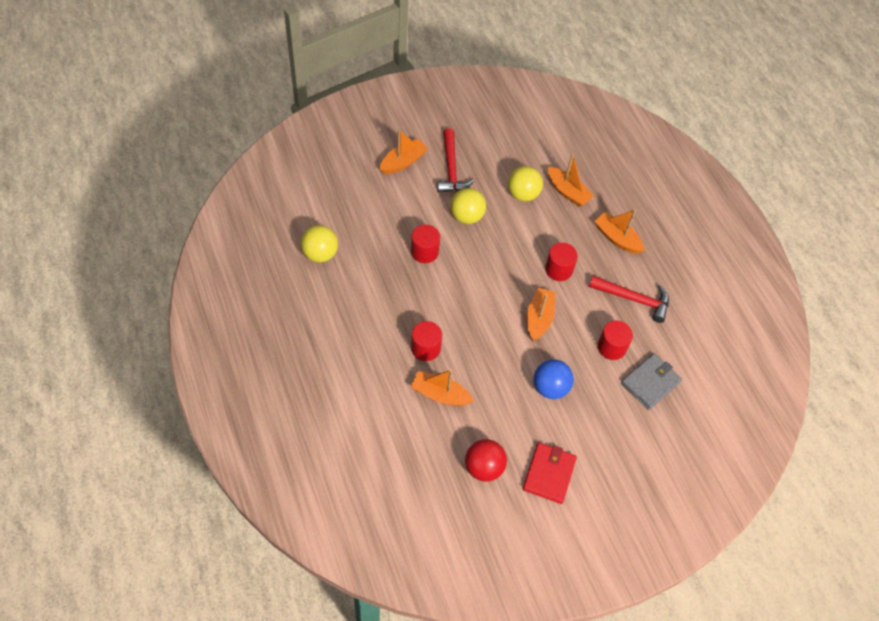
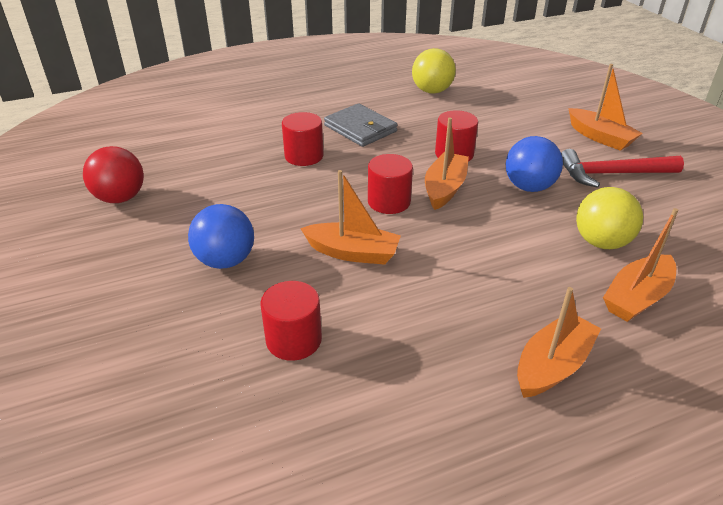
camera: 95 degrees right, 20 degrees down
(440, 394) = (235, 166): orange boat -> orange boat (445, 188)
(466, 216) = (529, 187): yellow ball -> blue ball
(549, 474) = (83, 254): red wallet -> none
(558, 269) = (454, 278): red cylinder -> red cylinder (389, 202)
(633, 299) = (404, 382): red hammer -> none
(650, 383) = (209, 394): grey wallet -> grey wallet (360, 128)

